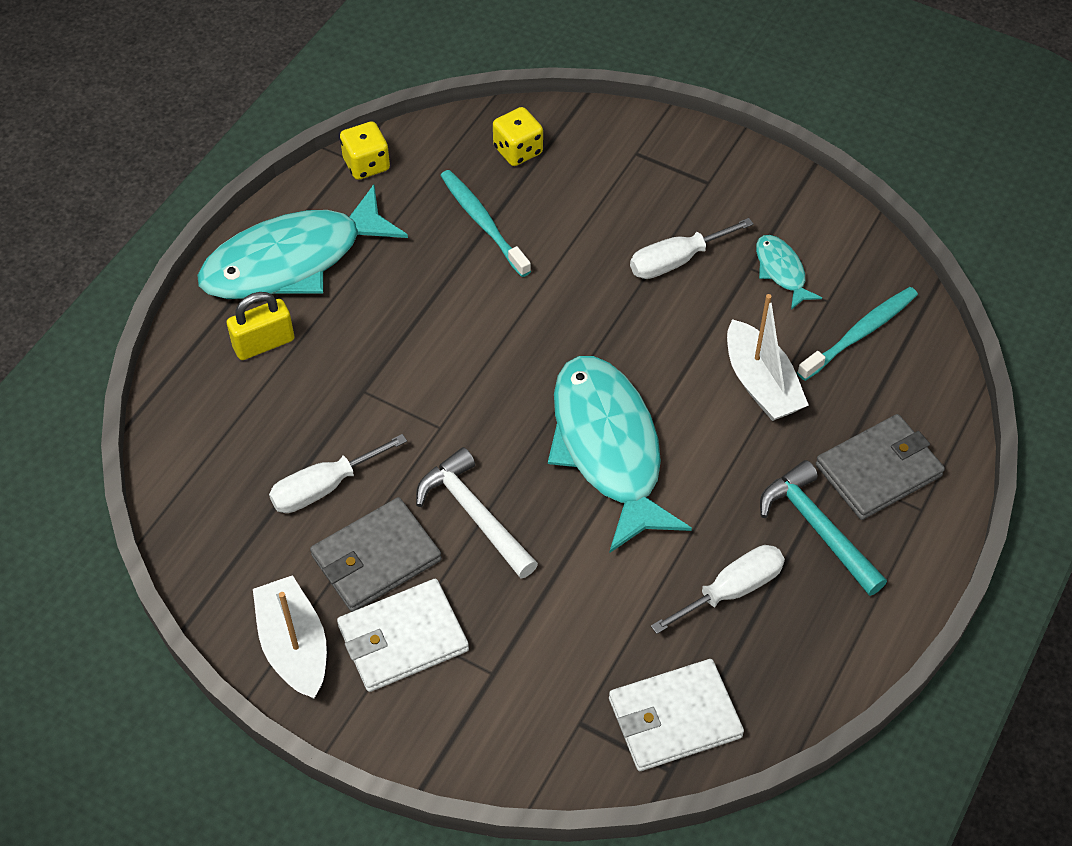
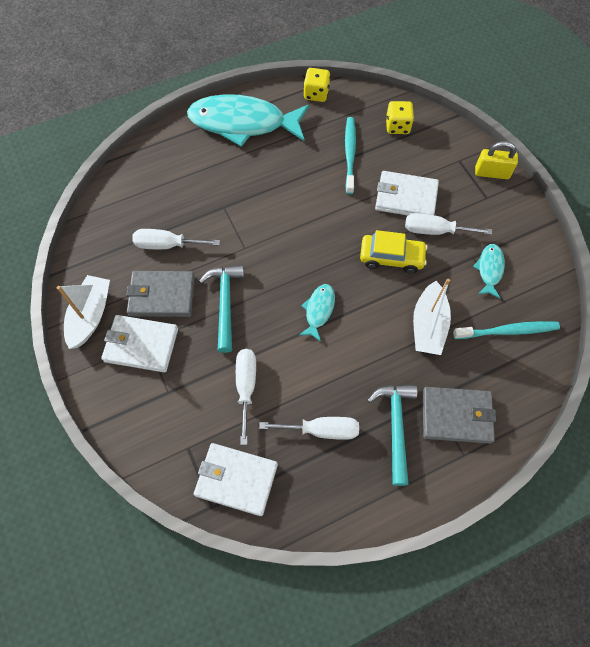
camera: 35 degrees right, 10 degrees up
(264, 343) = (197, 157): yellow padlock -> yellow padlock (491, 173)
(475, 514) = (225, 303): white hammer -> turquoise hammer
(592, 600) = (246, 387): none -> white screwdriver
(604, 238) = (406, 197): none -> white wallet
(608, 448) = (318, 310): turquoise fish -> turquoise fish, size x0.45
(648, 326) = (391, 257): none -> yellow car

